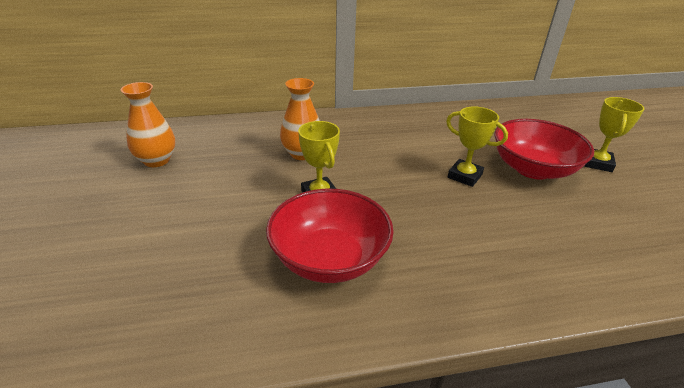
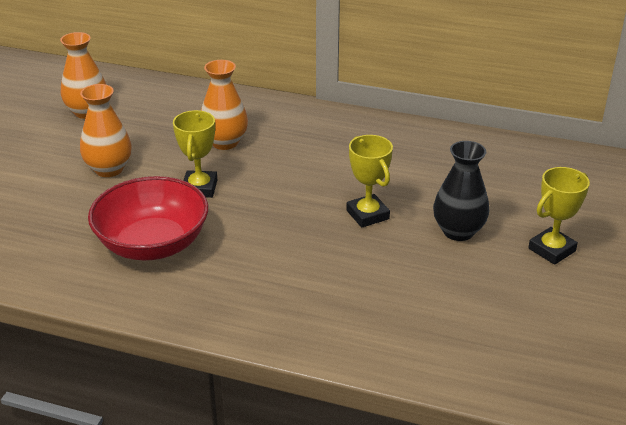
camera: 30 degrees right, 0 degrees up
(222, 203) = (109, 169): none -> orange vase
(533, 169) = (458, 231): red bowl -> black vase

